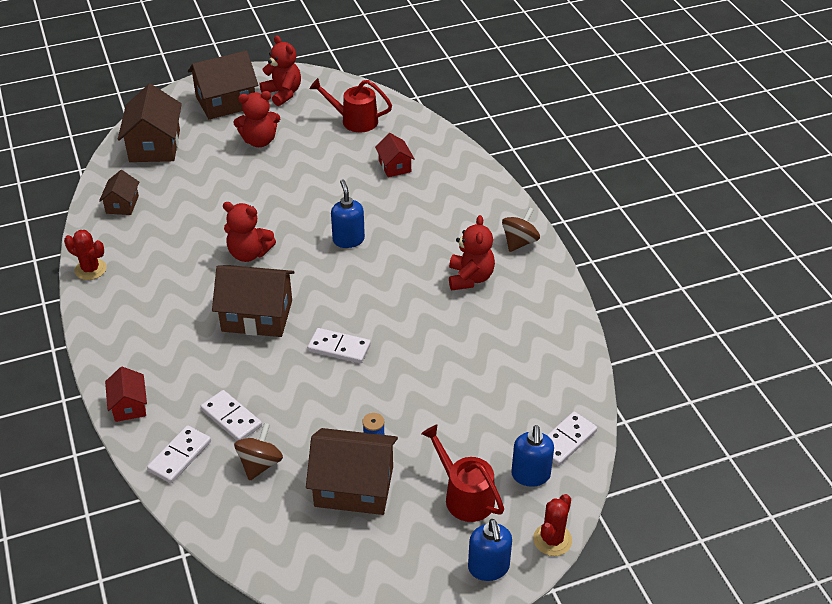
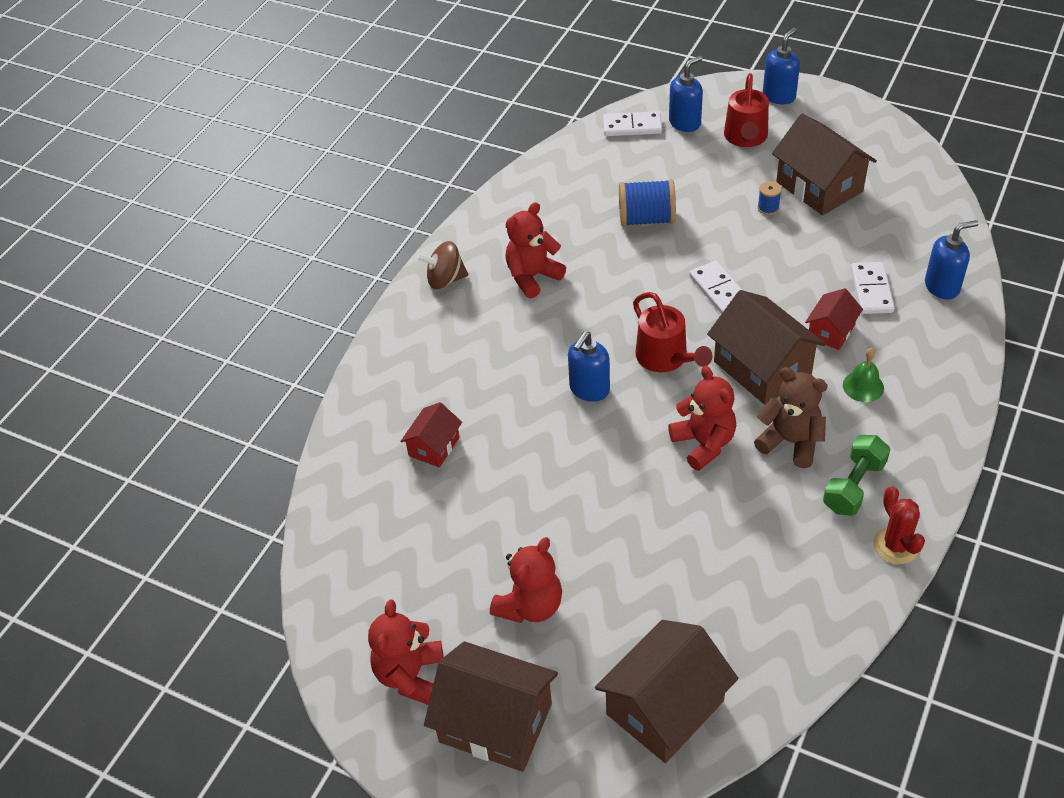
camera: 130 degrees left, 5 degrees up
(122, 204) = (788, 624): brown house -> none
(129, 405) = (957, 357): red house -> red house (831, 331)
(139, 284) = (854, 486): none -> green dumbbell
(180, 345) = (863, 386): none -> green bell
(180, 456) = (942, 286): white domino -> blue soap dispenser
(198, 285) = (790, 442): none -> brown teddy bear
(259, 141) = (530, 605): red teddy bear -> red teddy bear turned 90 degrees clockwise
(260, 464) = (878, 242): brown spinning top -> none
(354, 121) = (389, 550): red watering can -> red watering can (666, 358)
(451, 367) = (646, 219): none -> blue spool
(552, 540) = (719, 86): red cactus -> none

